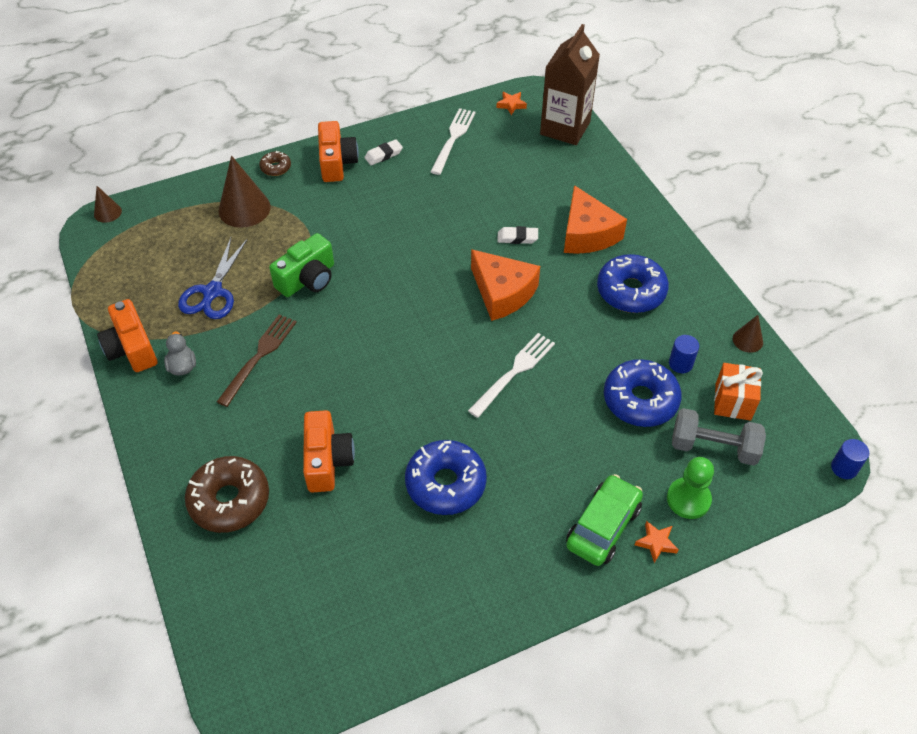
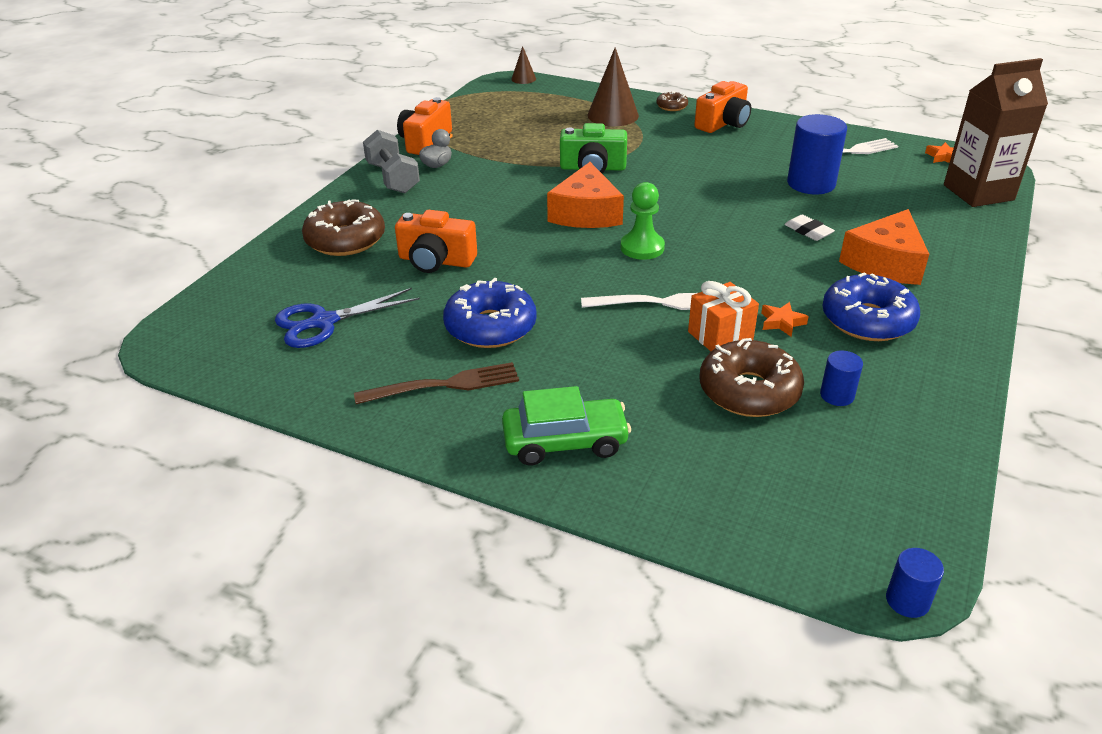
camera: 50 degrees right, 15 degrees down
(212, 292) = (518, 142): blue scissors -> blue scissors (323, 322)
(259, 356) = (491, 186): brown fork -> brown fork (445, 385)
(327, 460) = (436, 261): orange camera -> orange camera turned 60 degrees clockwise
(383, 155) = (769, 135): white eraser -> none
(467, 189) = (811, 184): none -> blue cylinder
(502, 293) = (735, 254): orange cheese -> orange cheese (586, 213)
(640, 400) = (749, 391): blue donut -> brown donut
(656, 543) = (593, 489): orange star -> orange star (782, 322)
(688, 499) = (677, 486): green pawn -> green pawn (642, 247)
(713, 447) = (770, 472): grey dumbbell -> grey dumbbell (393, 178)
(733, 402) = (851, 457): orange gift -> orange gift (720, 336)
(747, 340) = (950, 428): brown cone -> none

